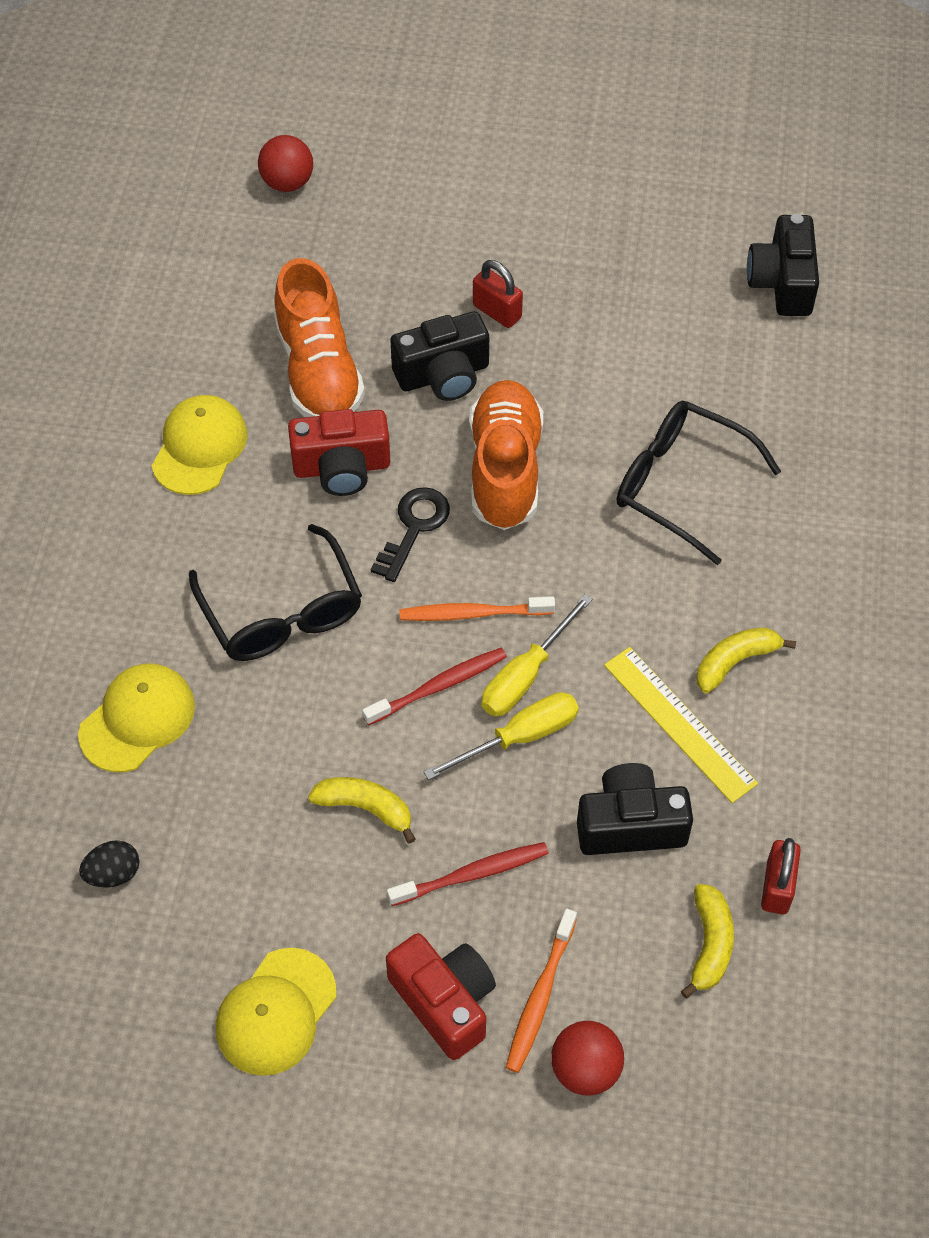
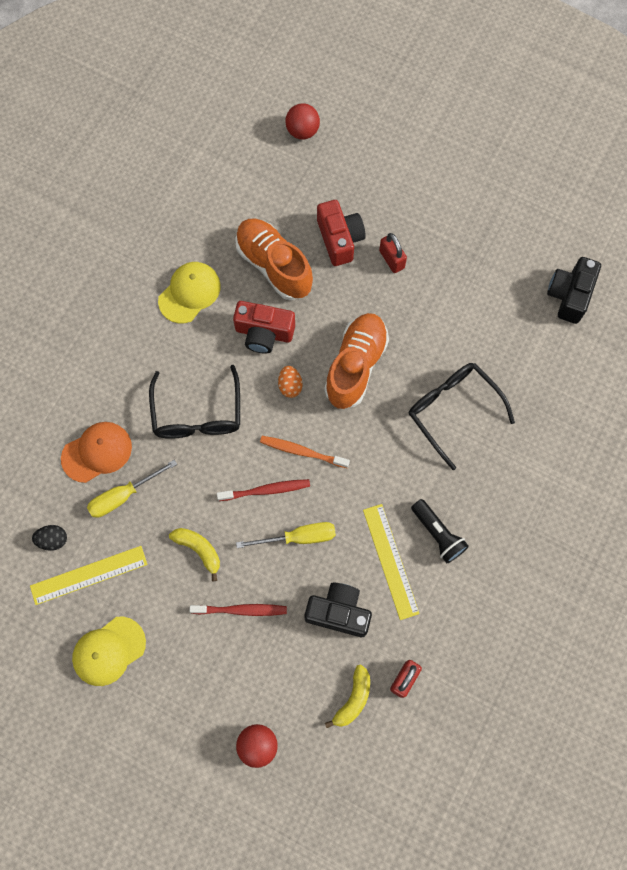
camera: 20 degrees right, 15 degrees up
(137, 719) = (97, 452): yellow cap -> orange cap
(195, 907) = (89, 575): none -> yellow ruler
(318, 371) = (274, 265): orange shoe -> orange shoe turned 135 degrees clockwise
(414, 527) = (290, 386): black key -> orange egg
(443, 375) = (344, 291): black camera -> none
(444, 1001) = (198, 678): red camera -> red camera (339, 239)
(525, 675) = (316, 500): yellow screwdriver -> yellow screwdriver (123, 495)
(540, 996) = (250, 694): orange toothbrush -> none
(735, 662) = (438, 534): yellow banana -> black flashlight

